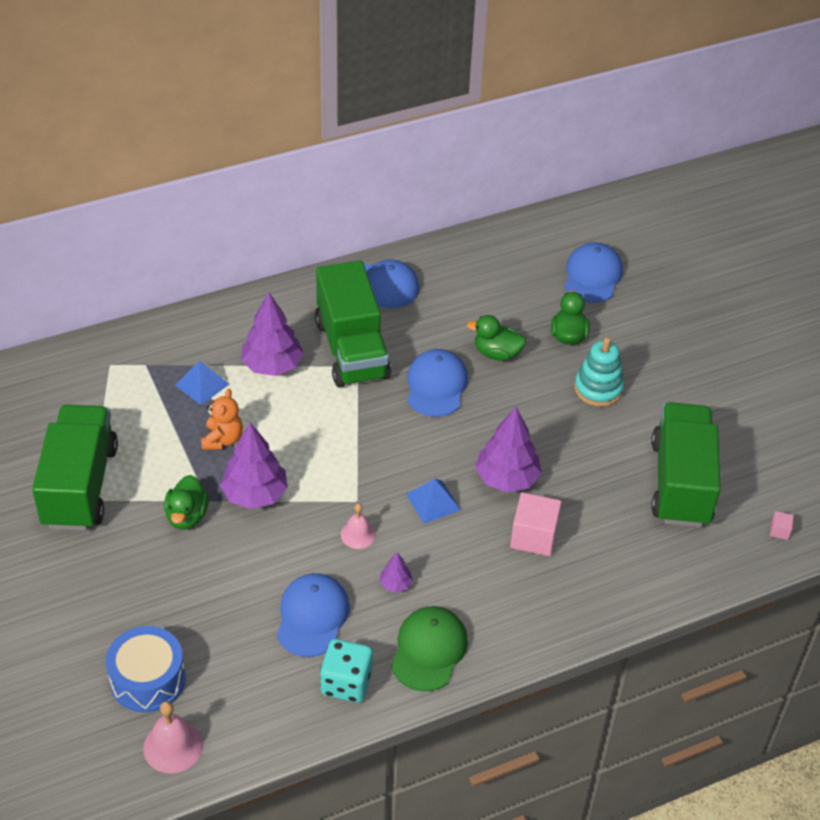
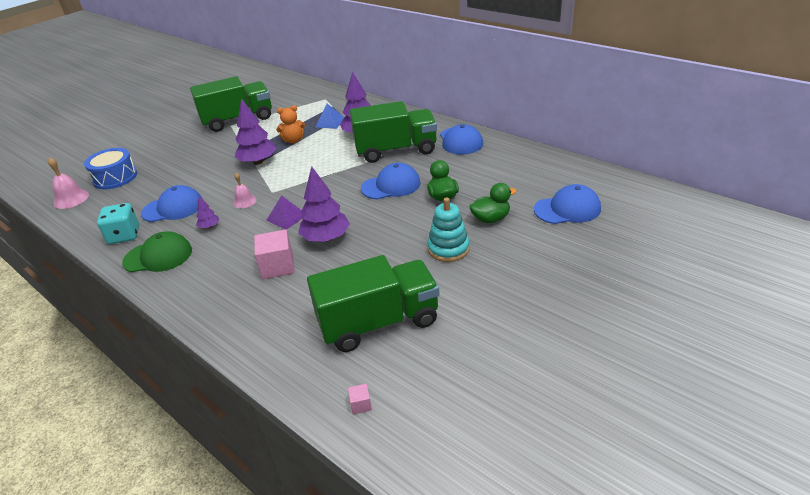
camera: 70 degrees right, 10 degrees down
(187, 516) = (232, 150): green duck -> none
(351, 350) = (396, 150): green truck -> green truck turned 150 degrees counterclockwise
(433, 502) = (287, 217): blue pyramid -> purple pyramid

